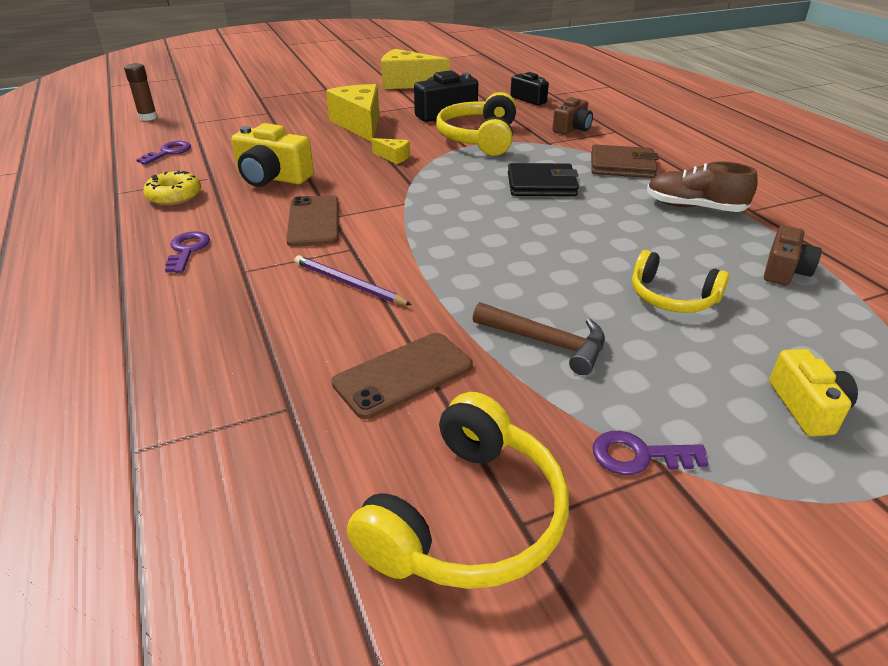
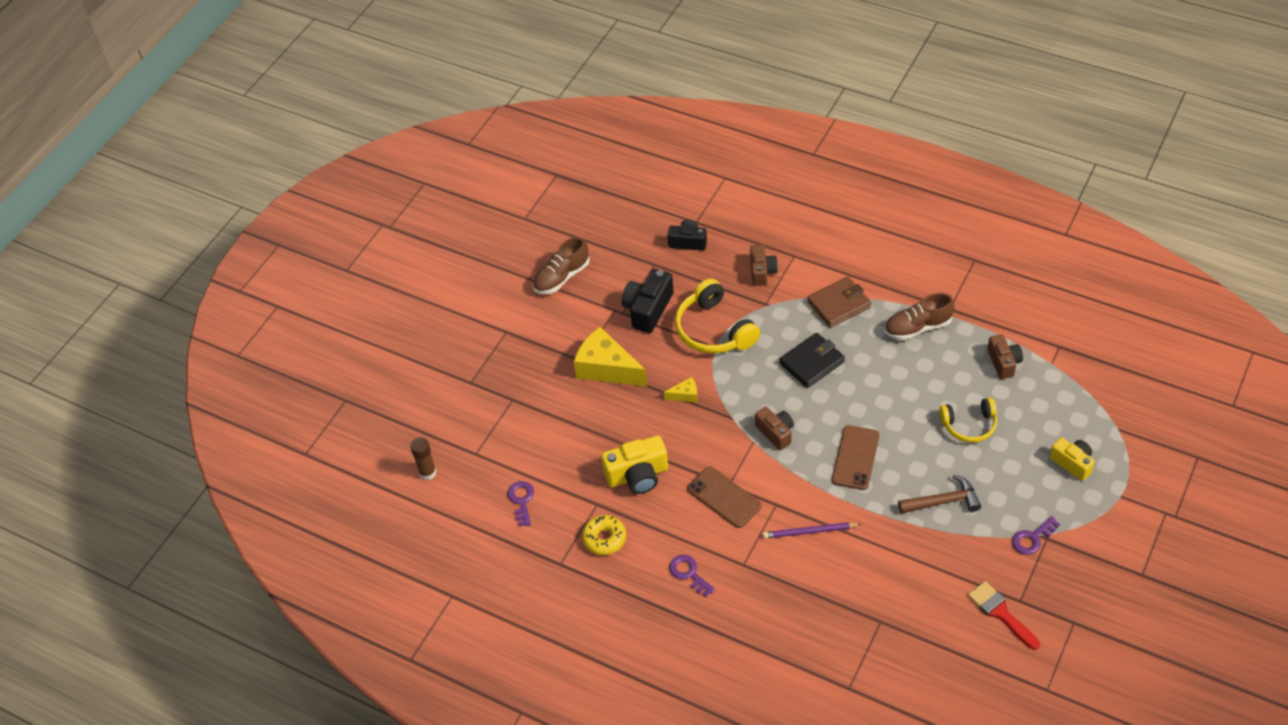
camera: 35 degrees left, 15 degrees up
(403, 375) = (905, 568): brown phone -> brown phone (855, 458)
(407, 83) = (561, 277): yellow cheese -> brown shoe
(434, 207) = (775, 432): none -> brown camera
(468, 517) = (1000, 613): yellow headphones -> red brush

